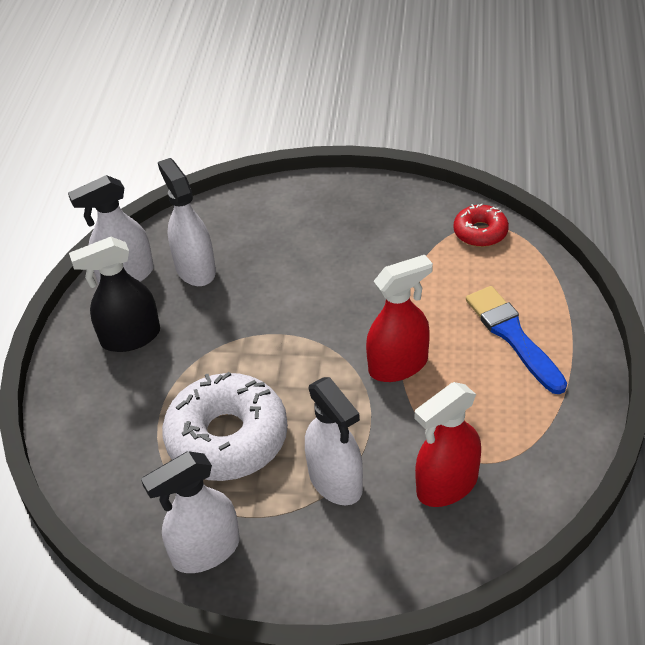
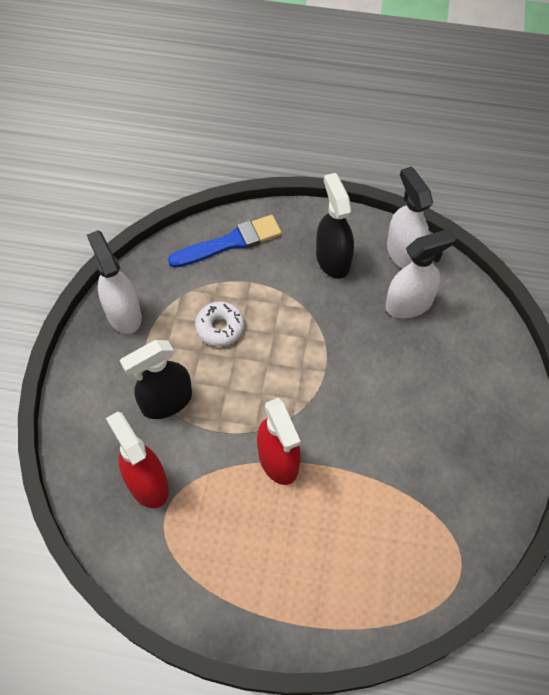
camera: 90 degrees right, 15 degrees up
(227, 438) = (220, 328): white donut -> white donut, size x0.51
(335, 481) = (166, 401): white spray bottle -> black spray bottle
(480, 232) = (449, 560): red donut -> none
(513, 336) = (302, 567): blue brush -> blue brush (230, 242)

